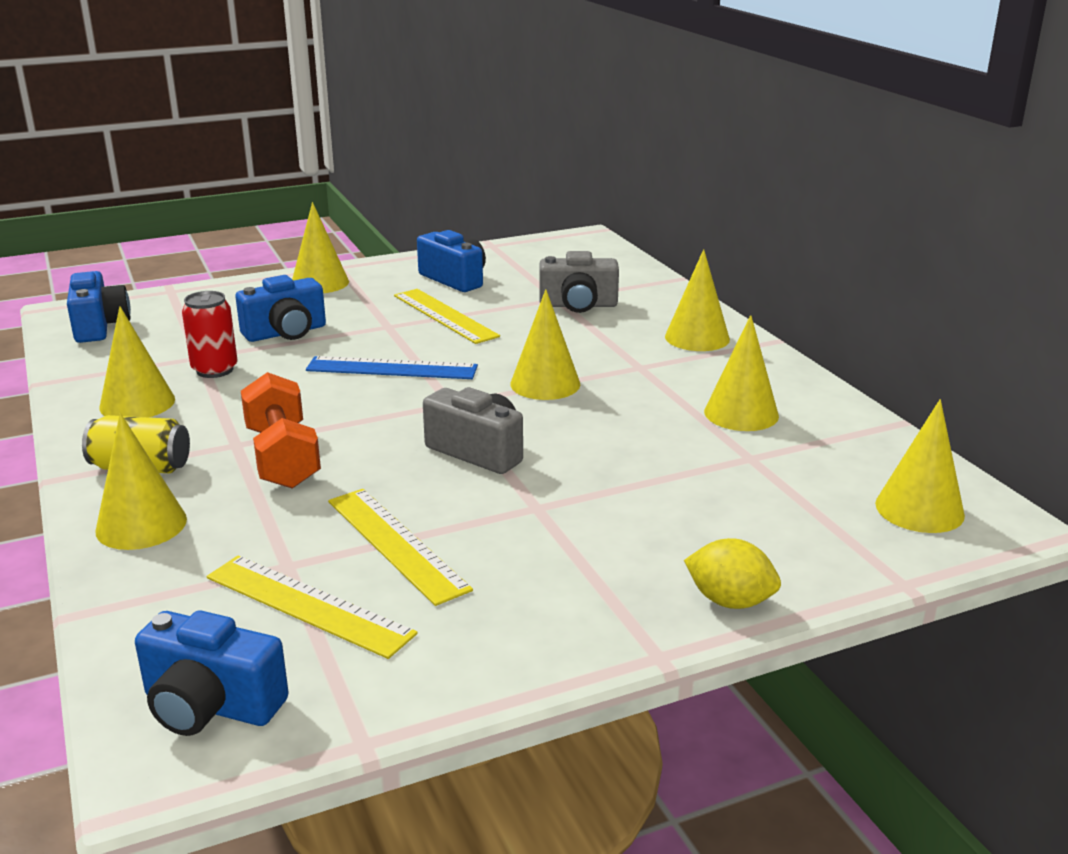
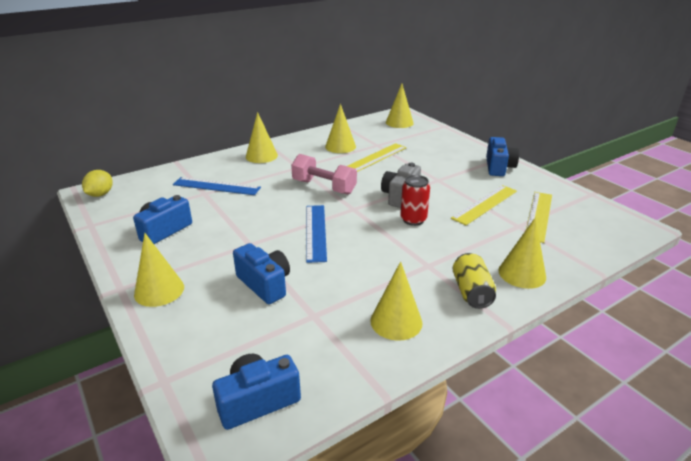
camera: 100 degrees left, 5 degrees up
(211, 706) = (607, 223): blue camera -> blue camera (498, 167)
(215, 370) = (334, 301): red can -> red can (413, 220)
(282, 457) = (434, 246): orange dumbbell -> none
(444, 316) = (232, 226): yellow ruler -> yellow ruler (376, 157)
(545, 384) = (324, 187): yellow cone -> pink dumbbell
(578, 305) = (216, 186): grey camera -> blue ruler
(730, 601) = (472, 147): yellow lemon -> yellow lemon (100, 194)

